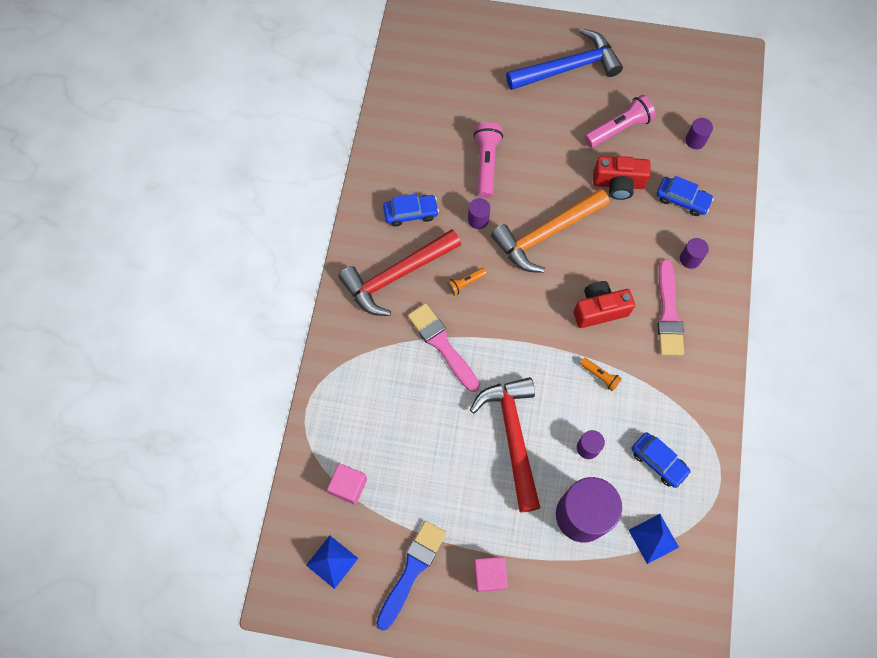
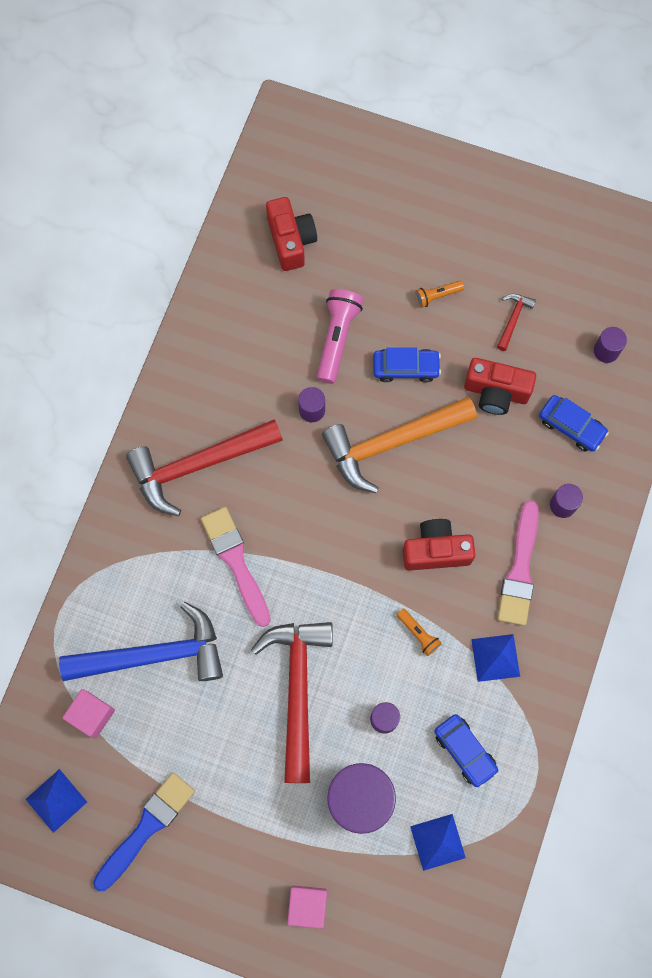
camera: 10 degrees right, 5 degrees up
(411, 213) = (231, 387): blue car -> blue car (405, 368)
(435, 98) = (291, 241): none -> red camera
(465, 283) = (280, 489): orange flashlight -> orange flashlight (437, 296)
(489, 575) = (235, 850): pink cube -> pink cube (307, 905)
(568, 67) = (467, 226): blue hammer -> blue hammer (154, 654)
(618, 129) = (513, 319): pink flashlight -> red hammer
(665, 384) = (495, 657): none -> blue pyramid

